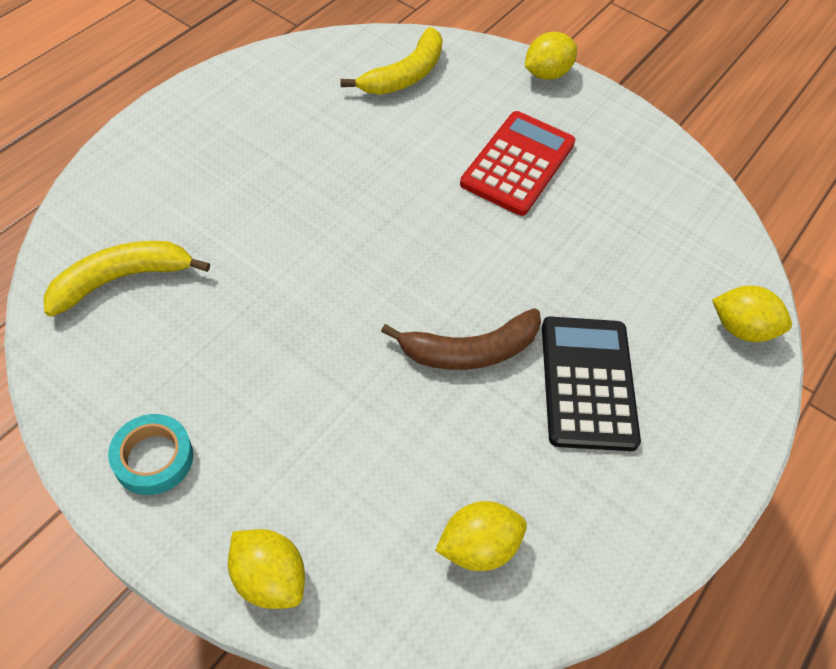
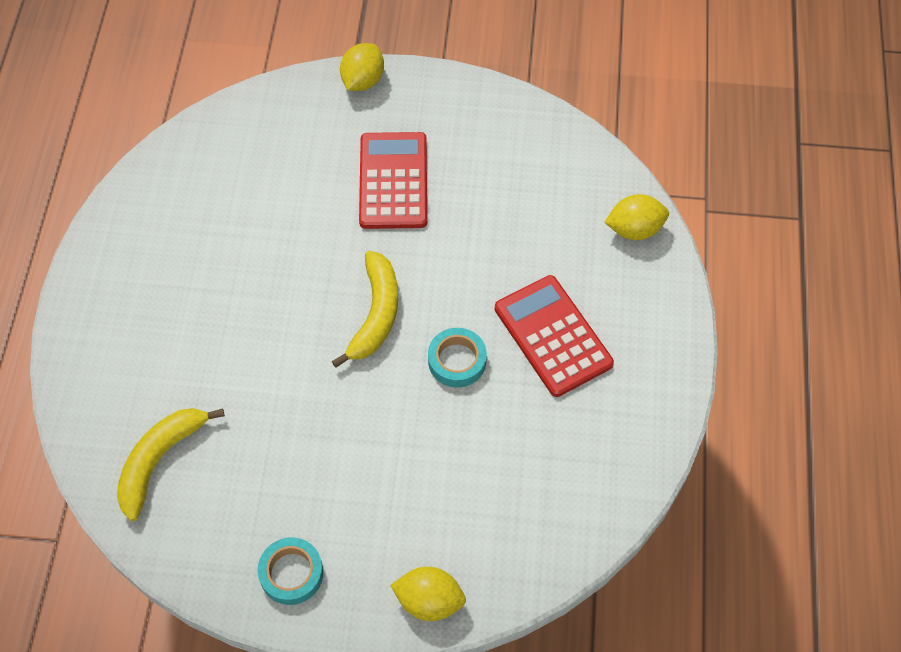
camera: 25 degrees left, 5 degrees up
(405, 75) = (248, 148): yellow banana -> yellow banana (376, 314)
(470, 351) = (457, 361): brown banana -> turquoise tape
(477, 546) = (549, 496): yellow lemon -> none
(587, 383) = (553, 336): black calculator -> red calculator

